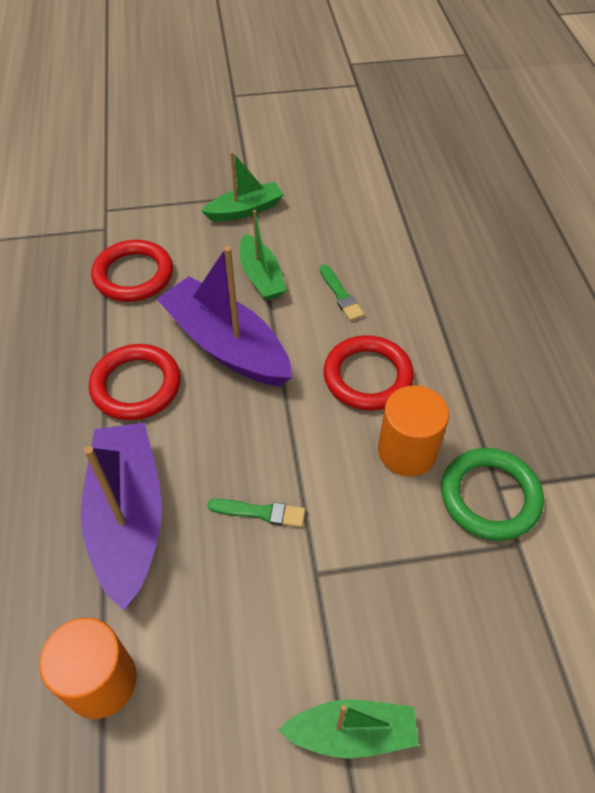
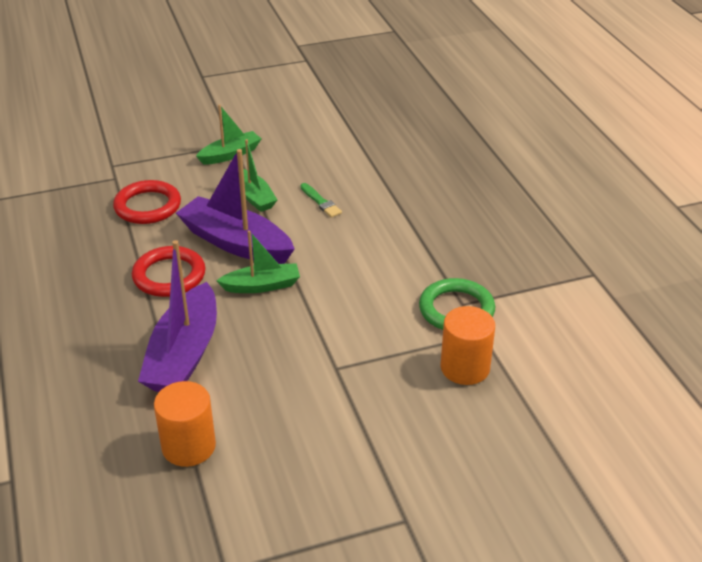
camera: 10 degrees left, 15 degrees down
(128, 518) = (184, 354): purple boat -> purple boat turned 150 degrees counterclockwise
(260, 512) = (286, 339): green brush -> none
(352, 732) = (379, 448): green boat -> green boat (262, 286)
(367, 376) = (352, 250): red ring -> none
(407, 451) = (390, 291): orange cylinder -> orange cylinder (465, 368)

